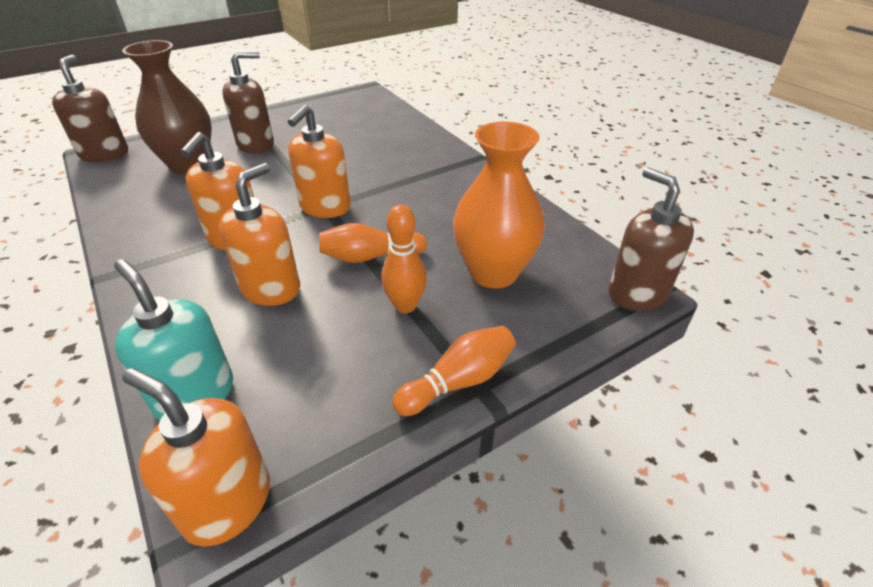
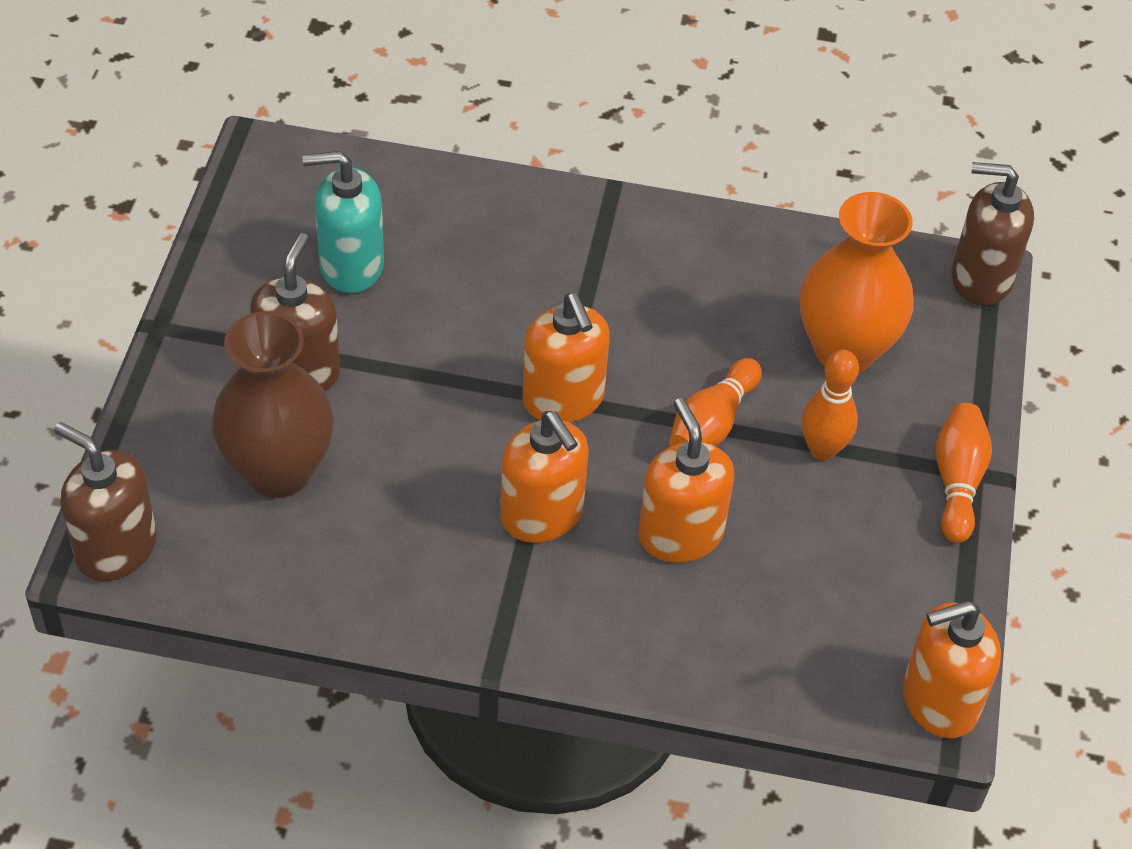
camera: 50 degrees left, 10 degrees up
(195, 395) = (790, 669): turquoise soap dispenser -> turquoise soap dispenser (351, 266)

